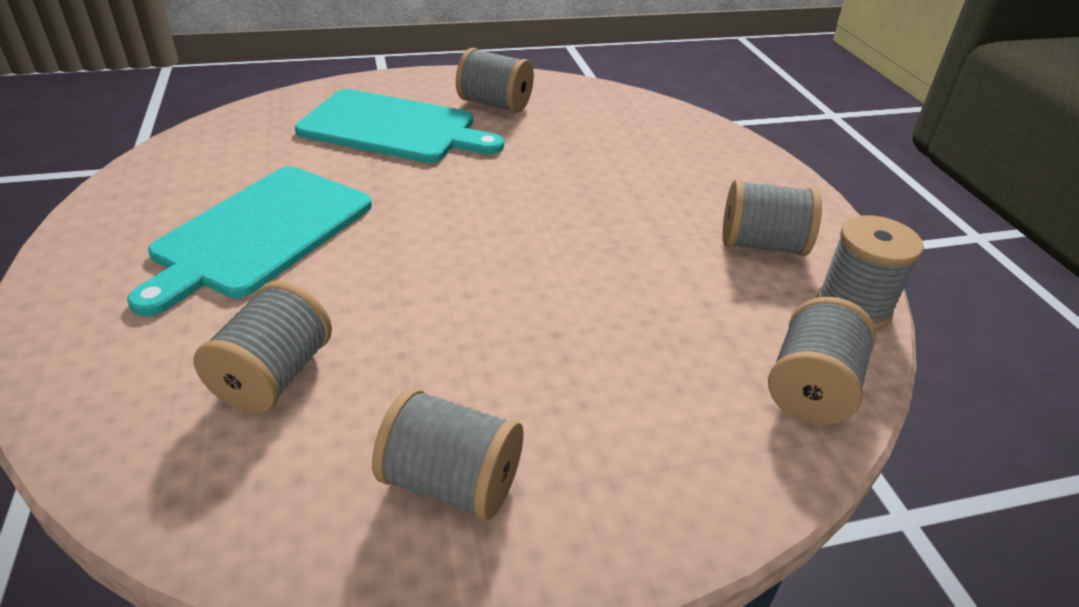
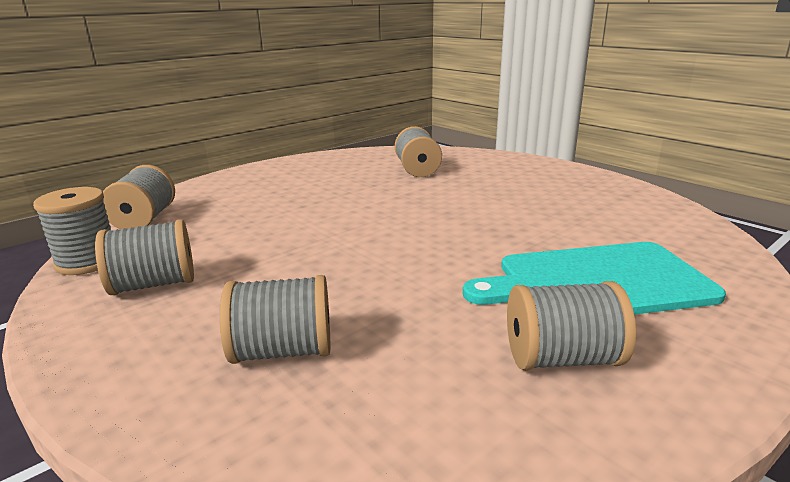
camera: 155 degrees right, 15 degrees down
(260, 233) = (522, 197): turquoise cutting board -> none
(451, 482) = (315, 169): grey spool -> grey spool (283, 351)

